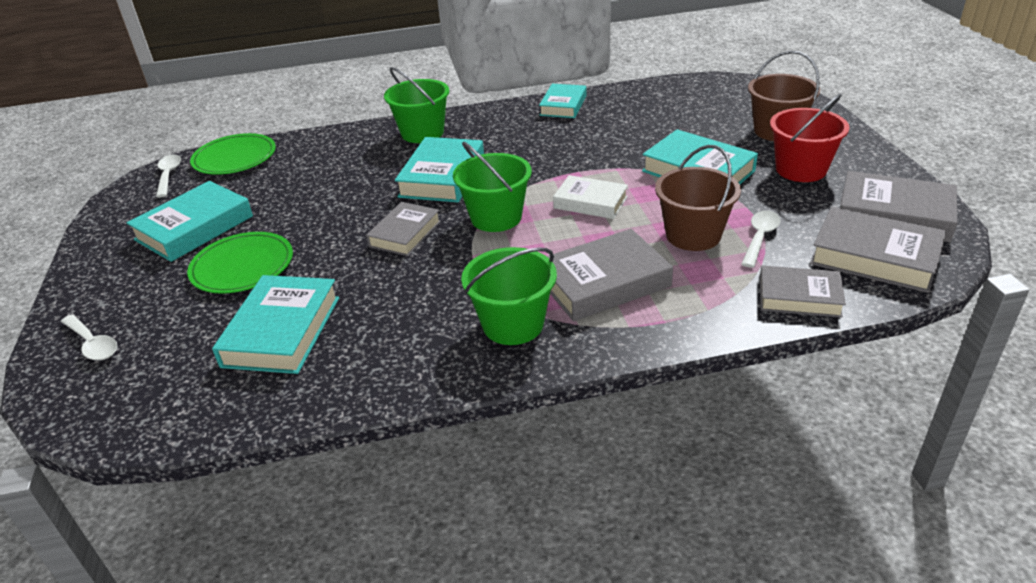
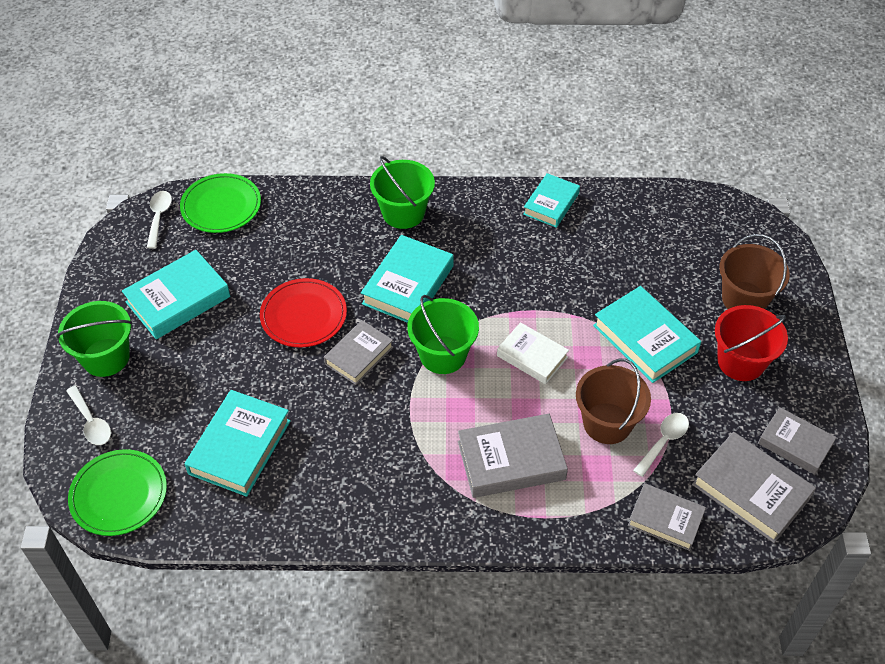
camera: 10 degrees right, 15 degrees up
(242, 266) = (215, 361): green plate -> green plate (119, 494)
(337, 216) = (303, 315): none -> red plate
(513, 324) = (424, 488): green bucket -> green bucket (106, 357)
(894, 214) = (795, 444): grey book -> grey book, size x0.66

